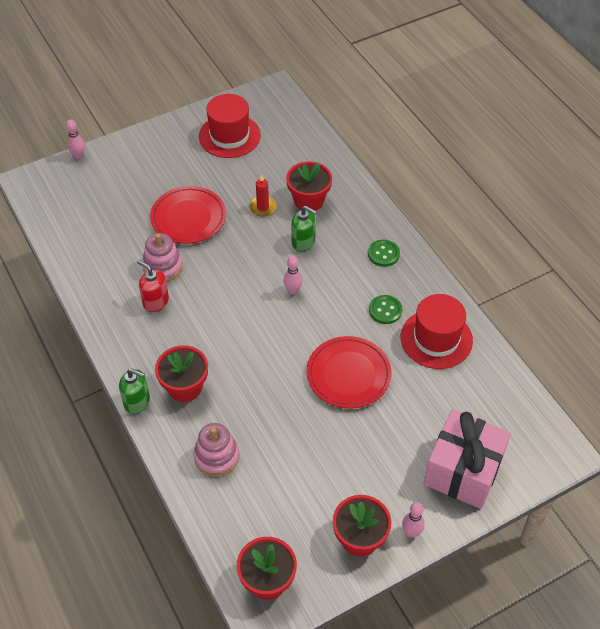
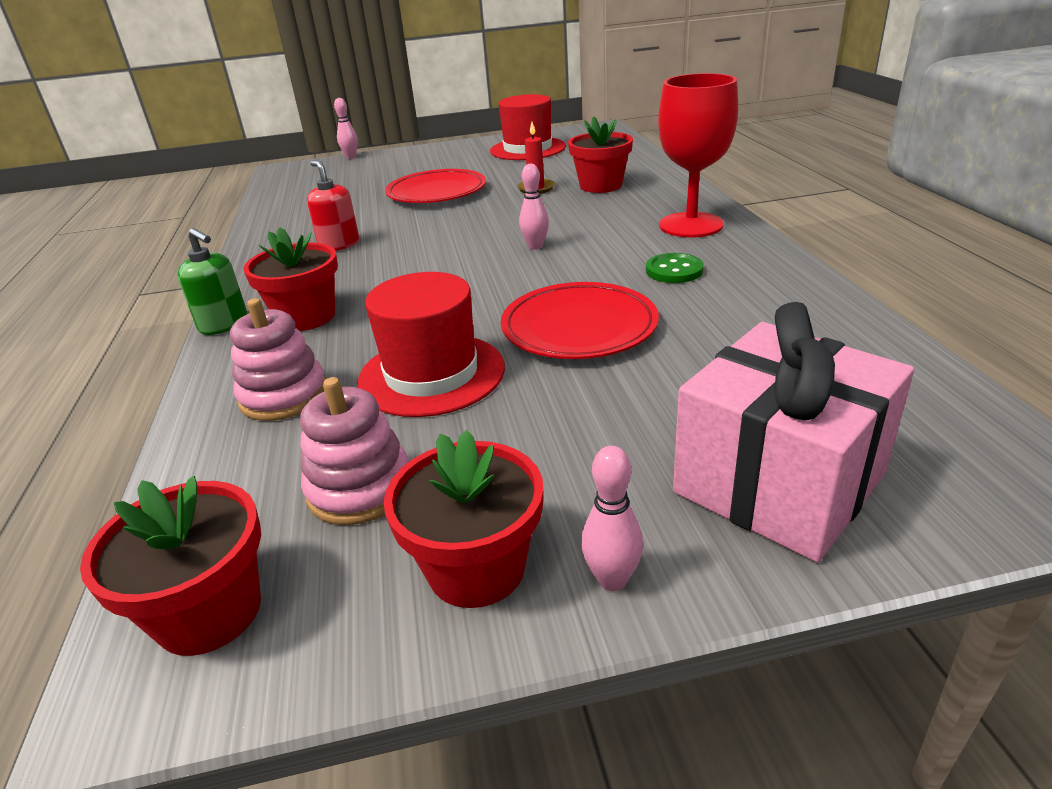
camera: 20 degrees right, 20 degrees down
(163, 266) = (374, 221): pink stacking toy -> pink stacking toy (360, 488)
(303, 242) = (575, 212): green soap dispenser -> none
(383, 254) = (691, 225): green button -> red goblet
(436, 339) = (757, 303): red hat -> red hat (431, 374)

